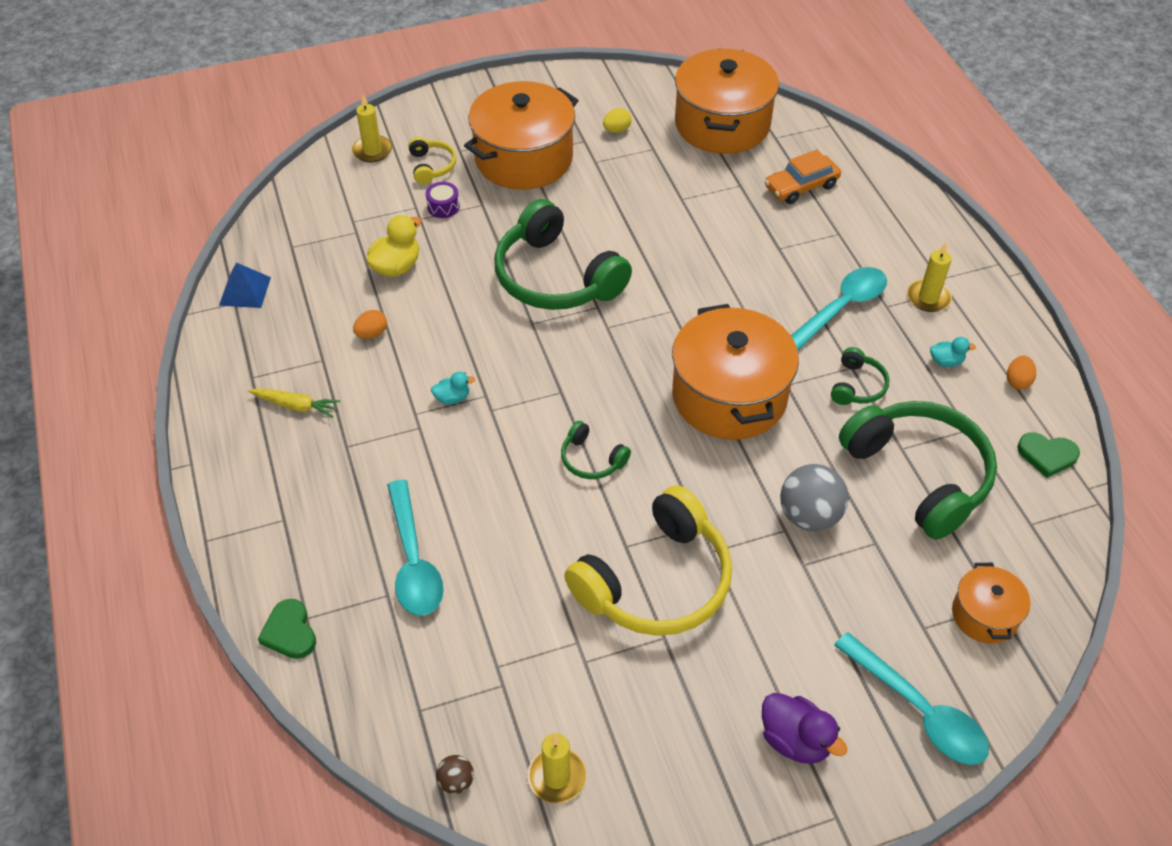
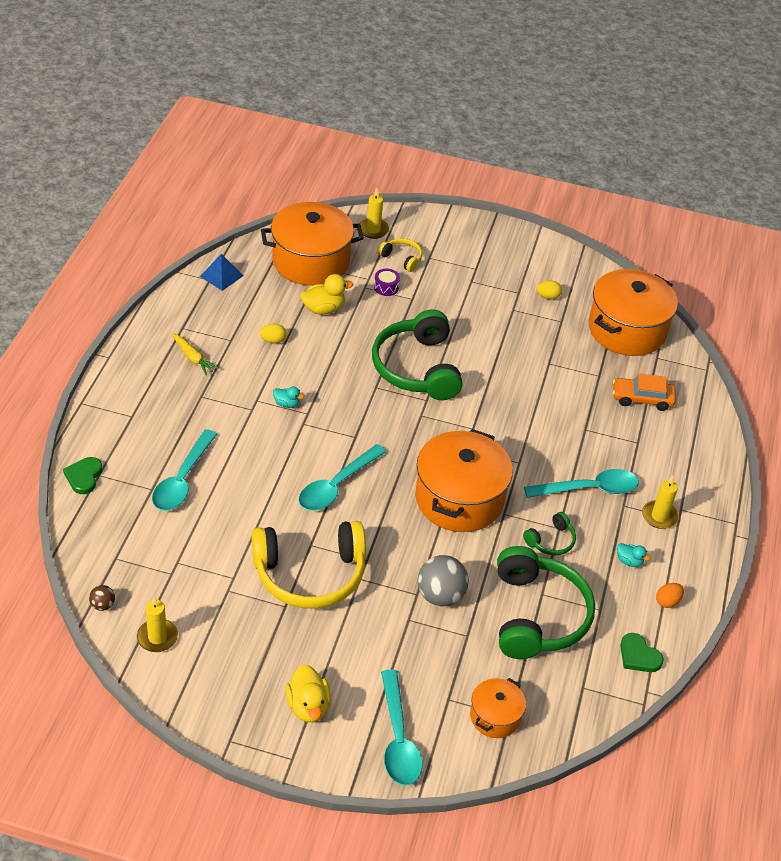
camera: 30 degrees right, 5 degrees down
(372, 334) = (273, 340): orange egg -> yellow egg
(431, 166) = (402, 258): yellow headphones -> yellow headphones turned 75 degrees counterclockwise
(524, 158) = (467, 283): orange pot -> orange pot (311, 261)
(591, 459) = (337, 485): green headphones -> turquoise spoon
(795, 740) = (308, 706): purple duck -> yellow duck

